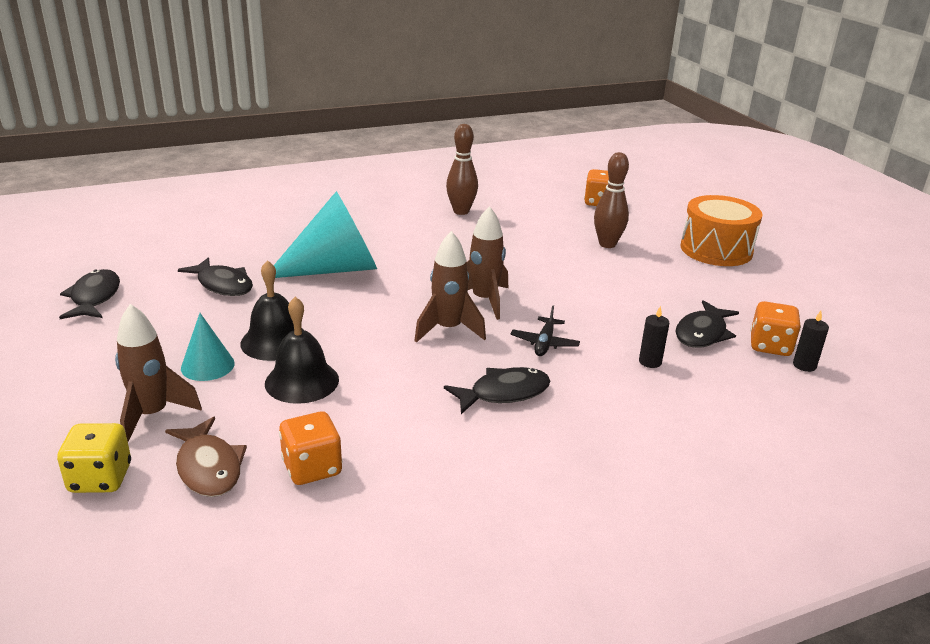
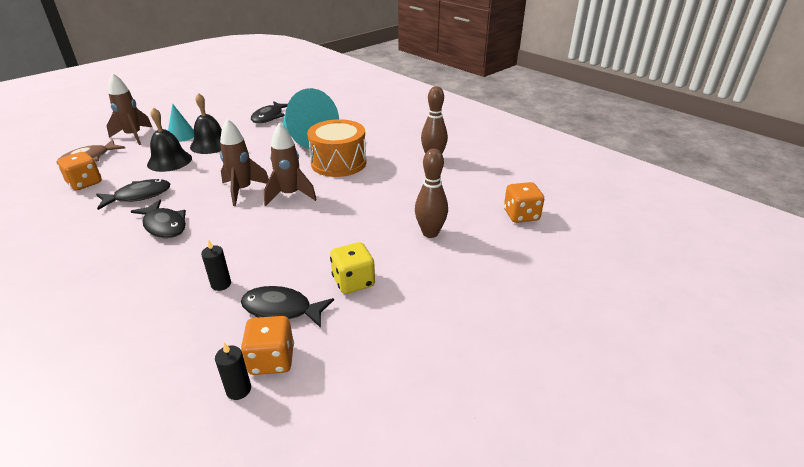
camera: 70 degrees right, 5 degrees up
(94, 297) = (241, 96): black fish -> black fish (139, 196)
(100, 478) = (83, 140): yellow dice -> yellow dice (353, 282)
(544, 343) = (236, 230): black plane -> none
(716, 249) = (476, 302): orange drum -> orange drum (338, 163)

